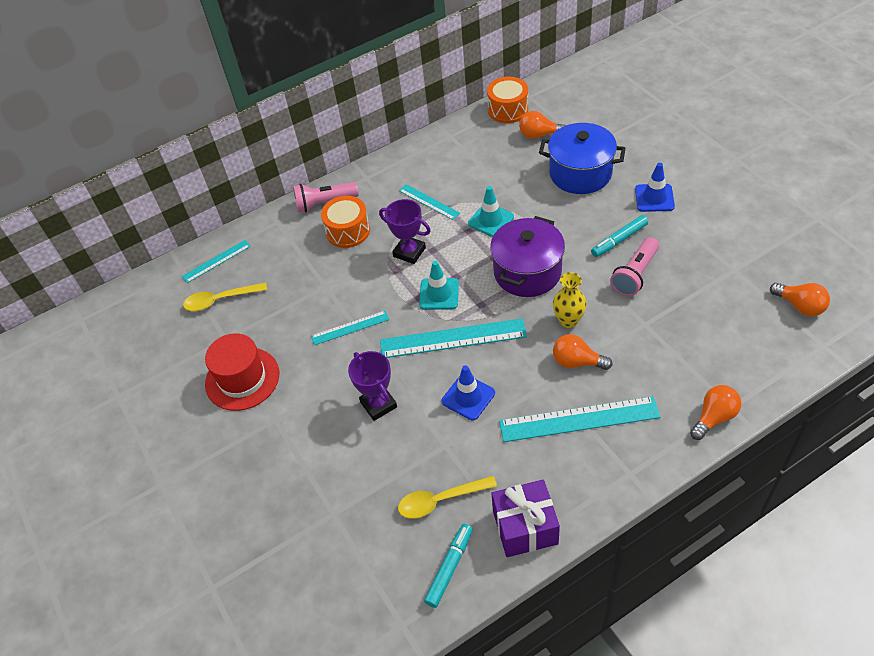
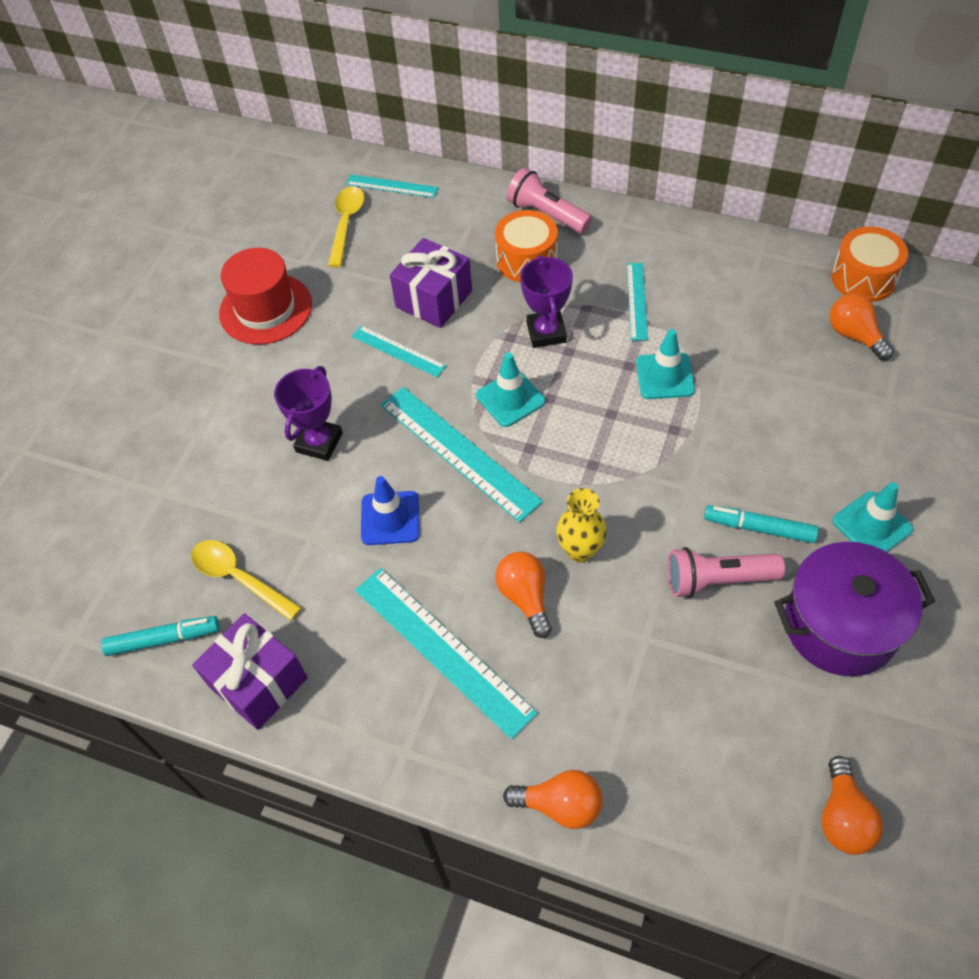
camera: 50 degrees right, 5 degrees up
(220, 300) = (346, 224): yellow spoon -> yellow spoon turned 60 degrees clockwise
(329, 289) = (434, 299): none -> purple gift
(527, 272) = (618, 462): purple pot -> purple pot (840, 625)
(580, 173) = (832, 418): blue pot -> none
(654, 198) = (872, 525): blue traffic cone -> turquoise traffic cone

